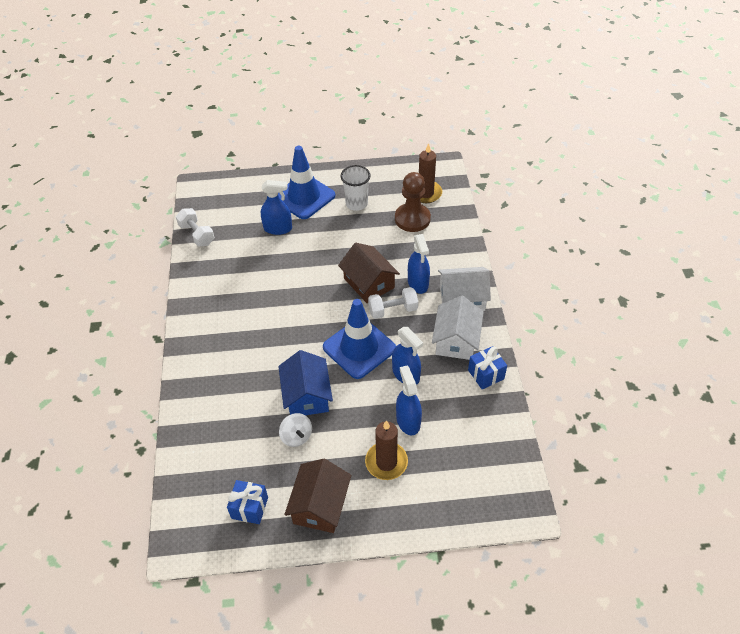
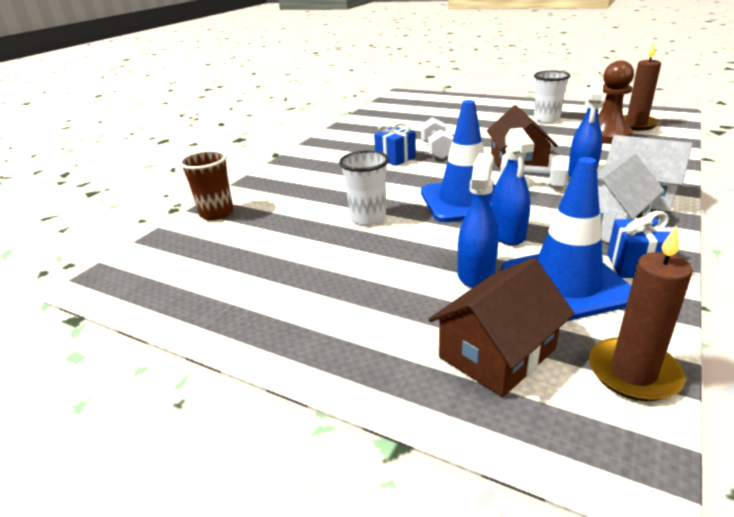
camera: 35 degrees right, 20 degrees down
(187, 440) = (216, 213): none -> brown cup
(197, 234) = (374, 113): white dumbbell -> white dumbbell (436, 151)
(249, 508) = (205, 280): blue gift -> blue gift (395, 158)
(278, 228) = (450, 120): blue spray bottle -> none
(296, 436) = (322, 243): white spinning top -> none
(304, 197) = (493, 109): blue traffic cone -> blue traffic cone (565, 284)
(307, 395) = (368, 218): blue house -> white cup
(320, 505) = (281, 309): brown house -> brown house (497, 353)
(386, 462) = (409, 301): brown candle -> brown candle (633, 372)

